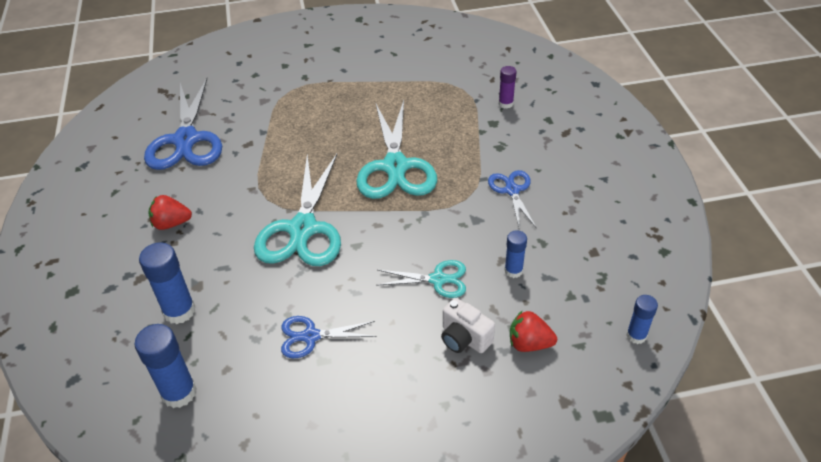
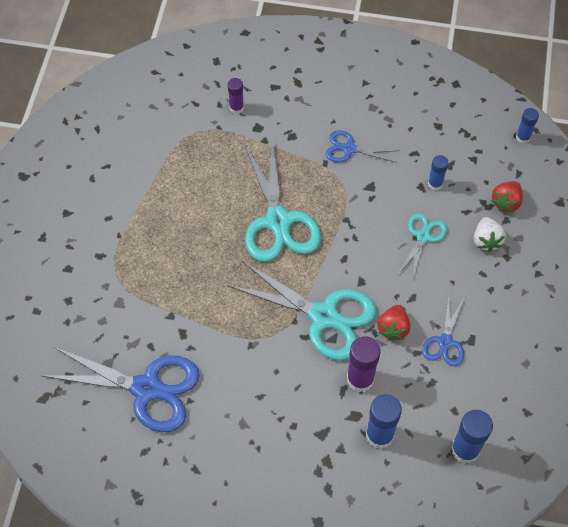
camera: 70 degrees left, 15 degrees up
(171, 223) = (267, 423): red strawberry -> red strawberry (393, 328)
(240, 277) = (360, 379): none -> purple glue stick
(395, 167) = (278, 221): turquoise scissors -> turquoise scissors turned 60 degrees clockwise
(464, 338) = (486, 240): white camera -> white strawberry

